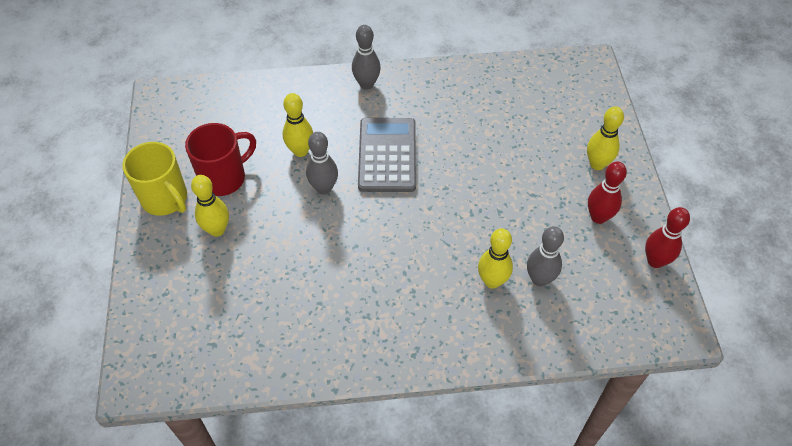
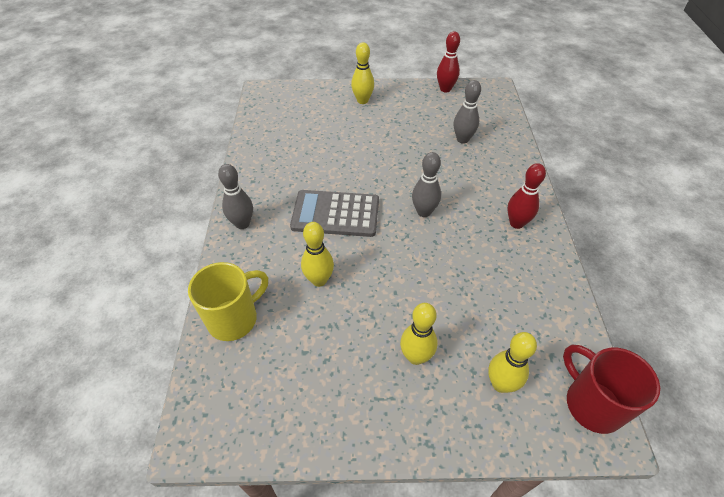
camera: 85 degrees left, 5 degrees down
(165, 199) = (370, 416): yellow mug -> yellow mug (234, 319)
(224, 178) = (345, 352): red mug -> red mug (592, 404)
(324, 188) = (369, 262): grey bowling pin -> grey bowling pin (424, 212)
(492, 281) = (466, 163): yellow bowling pin -> yellow bowling pin (500, 384)
(598, 217) = (409, 106): red bowling pin -> red bowling pin (516, 223)

